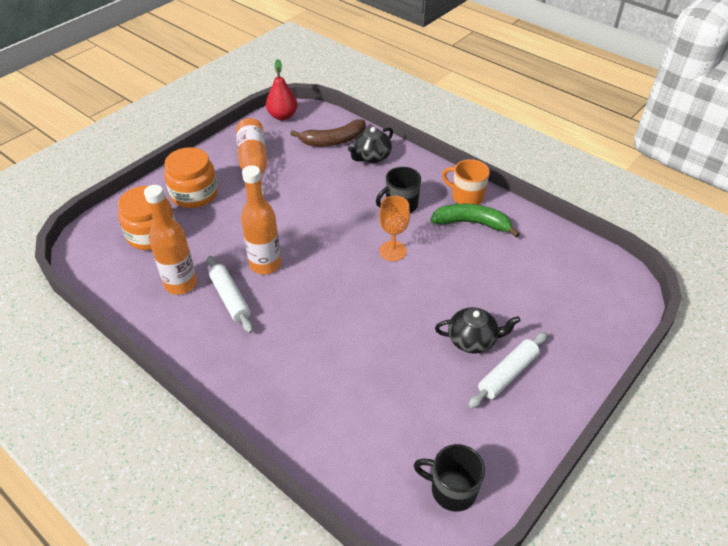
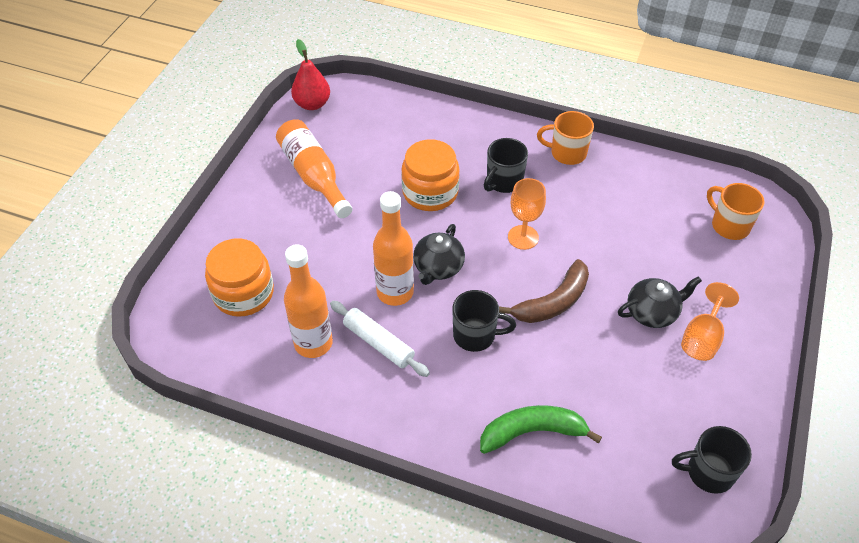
camera: 20 degrees left, 5 degrees up
(194, 194) = (264, 230): orange jar -> orange jar (430, 192)
(310, 314) = (475, 335): none -> black mug
(333, 141) = (388, 121): brown banana -> brown banana (553, 302)
(371, 157) = (442, 131): black teapot -> black teapot (438, 268)
(472, 223) = (588, 182): green banana -> green banana (532, 432)
(507, 374) = (702, 338): white rolling pin -> orange goblet
(582, 289) = (729, 225): none -> orange mug

